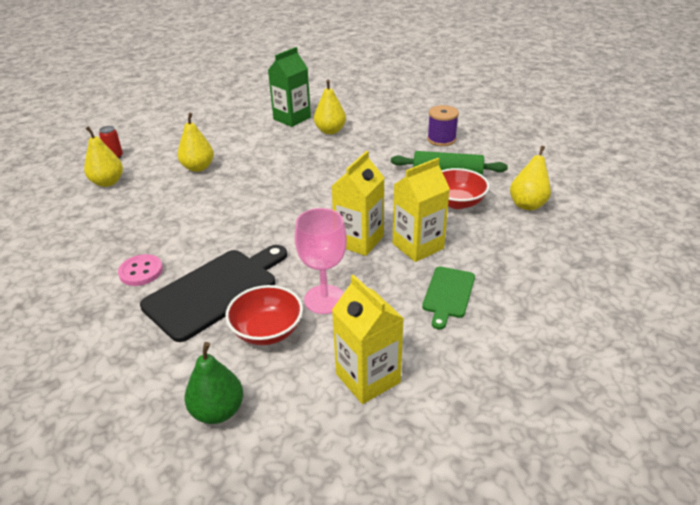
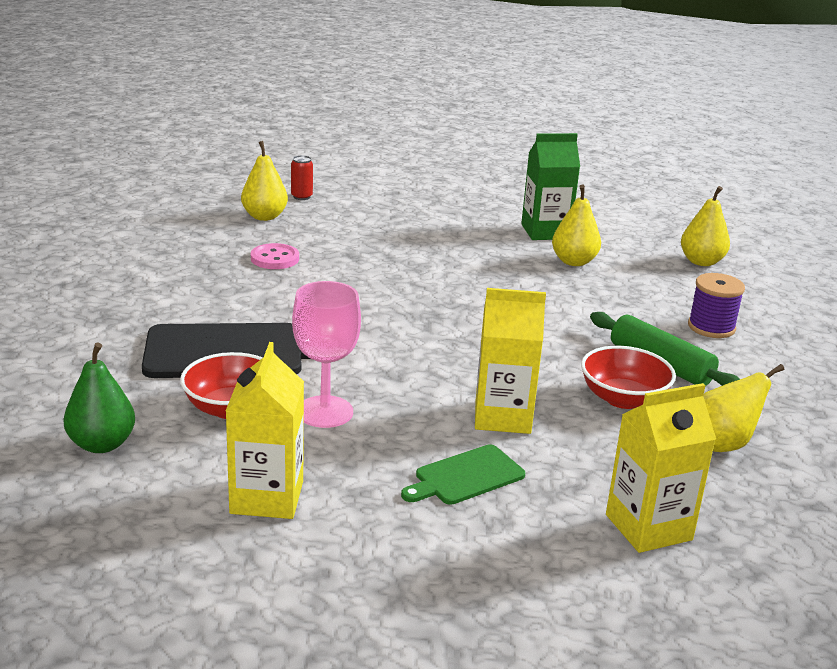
camera: 35 degrees right, 10 degrees down
(141, 271) = (190, 304): pink button -> pink button (275, 259)
(198, 167) = (369, 239): yellow pear -> yellow pear (701, 262)
(359, 241) = (441, 380): yellow carton -> yellow carton (648, 527)

